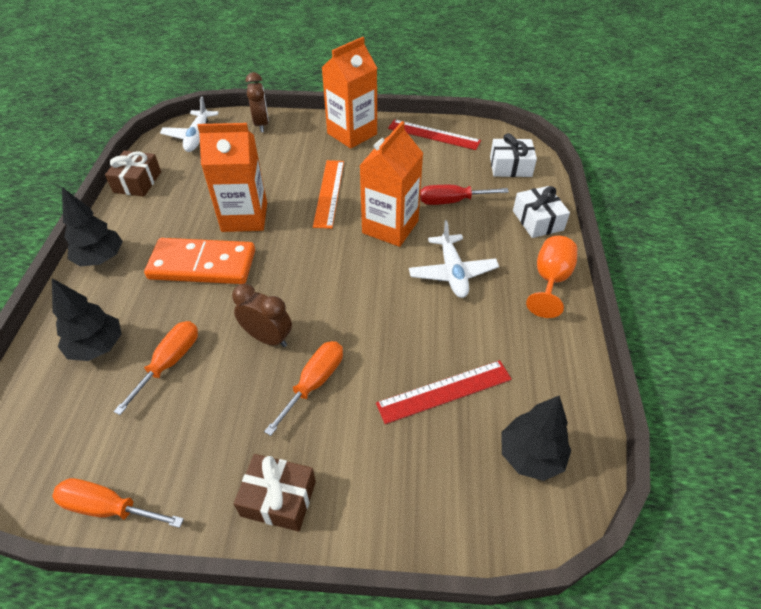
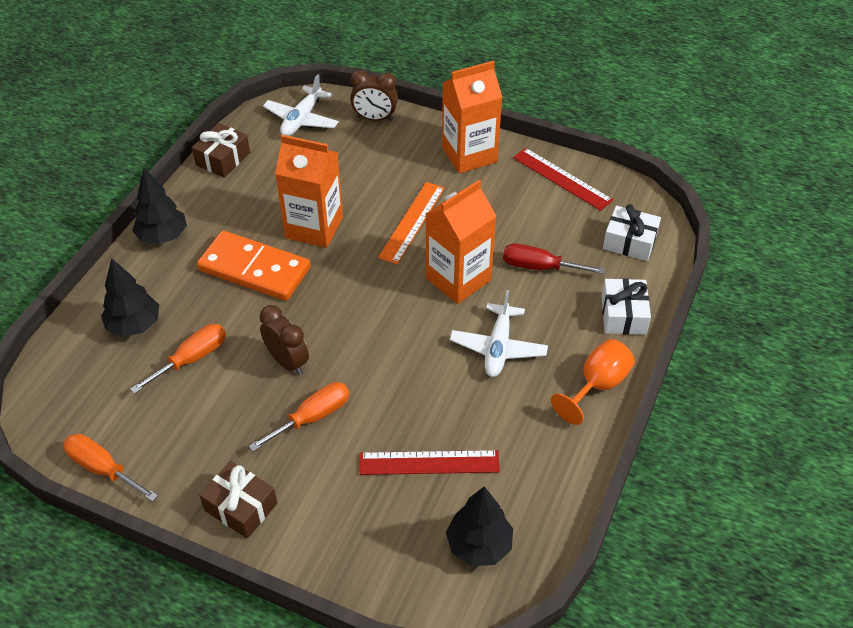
camera: 20 degrees right, 0 degrees up
(261, 124) = (375, 118): brown clock -> brown clock turned 90 degrees clockwise

